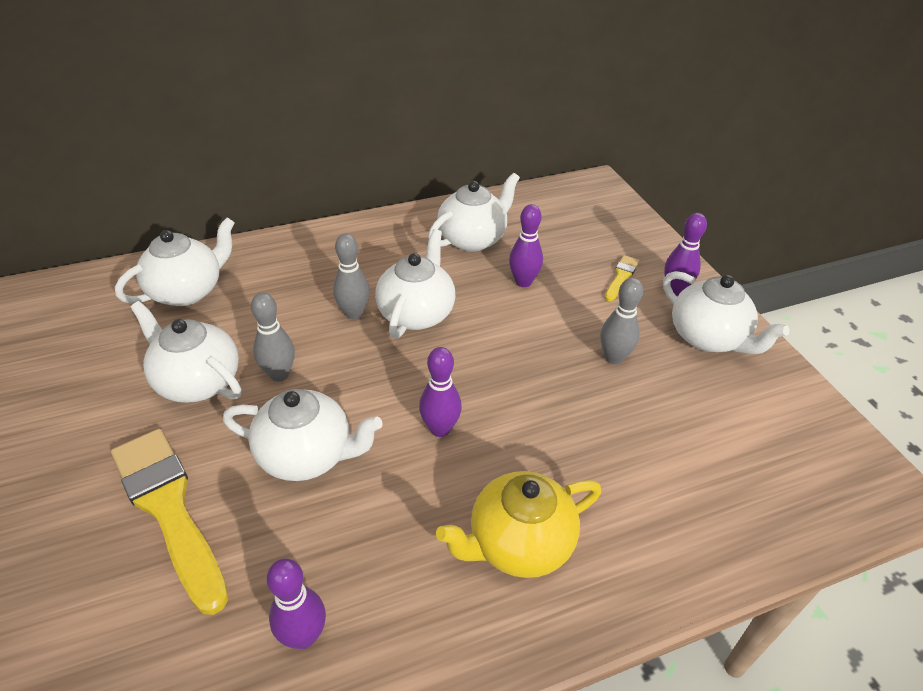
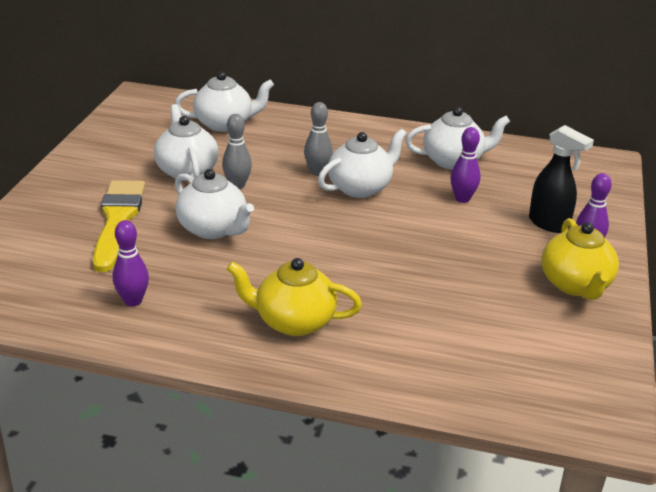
camera: 35 degrees right, 10 degrees down
(440, 429) = (307, 250): purple bowling pin -> none
(614, 357) = (479, 265): grey bowling pin -> none
(621, 277) = (549, 224): yellow brush -> black spray bottle
(708, 338) = (575, 285): white teapot -> yellow teapot

